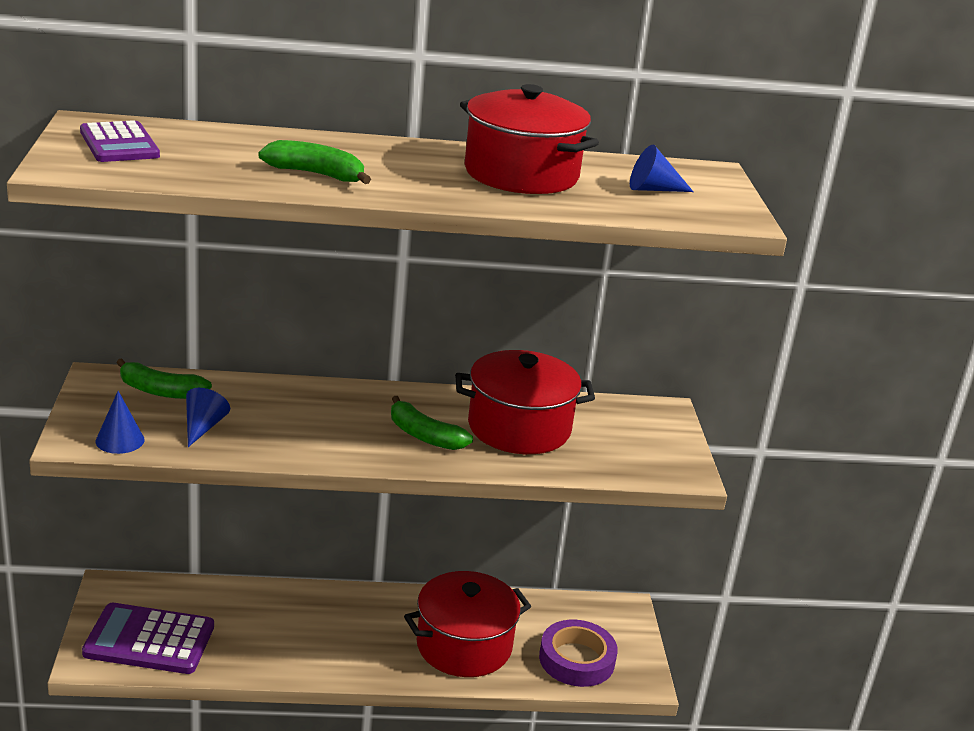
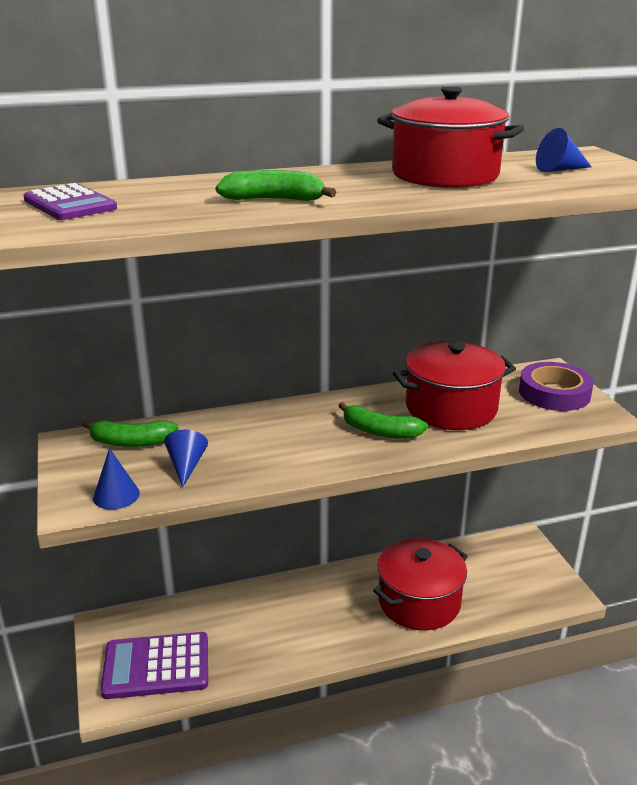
camera: 10 degrees left, 0 degrees up
(576, 659) = (511, 590): purple tape -> purple tape (554, 393)

